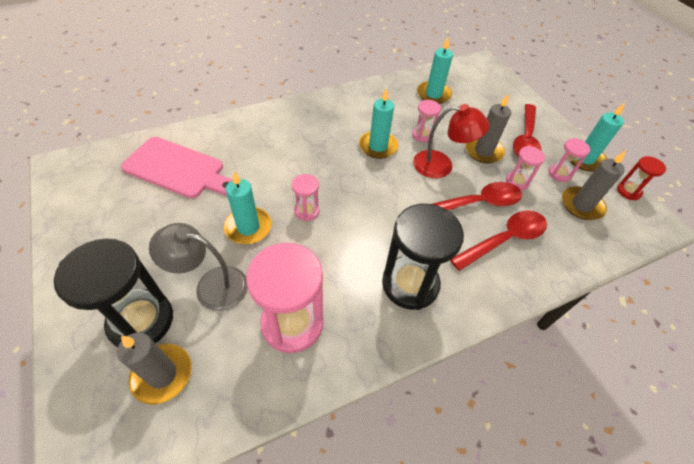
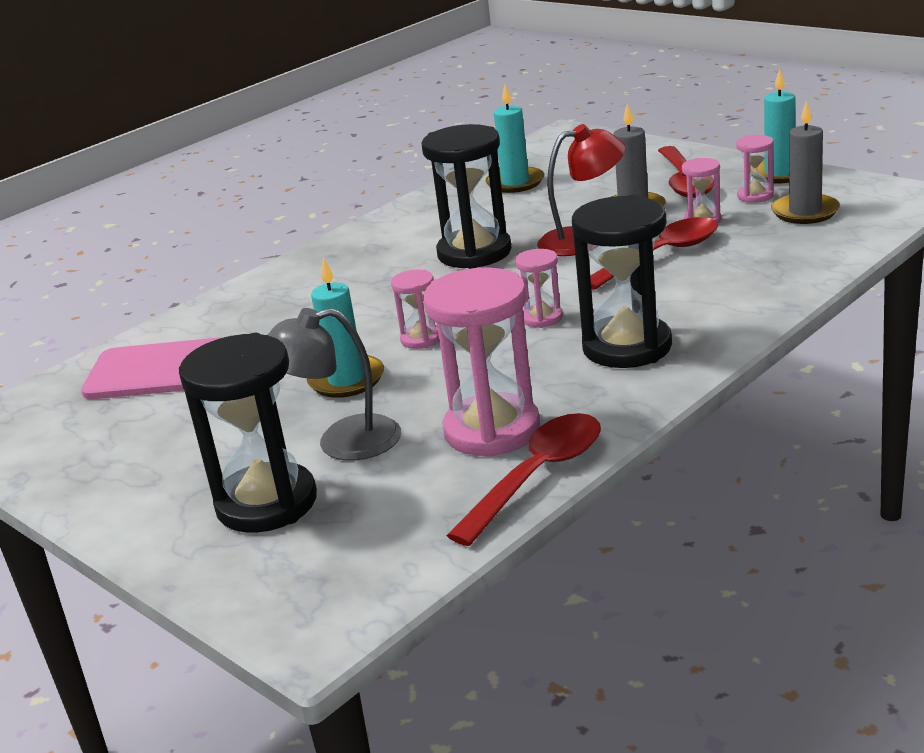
camera: 15 degrees left, 25 degrees down
(162, 374) = (346, 529): grey candle -> none
(378, 146) = (474, 253): turquoise candle -> black hourglass
(422, 135) = (531, 223): pink hourglass -> pink hourglass (542, 318)
(504, 239) = (724, 272): red spoon -> red spoon (538, 476)
(628, 191) = (858, 182): red hourglass -> none

